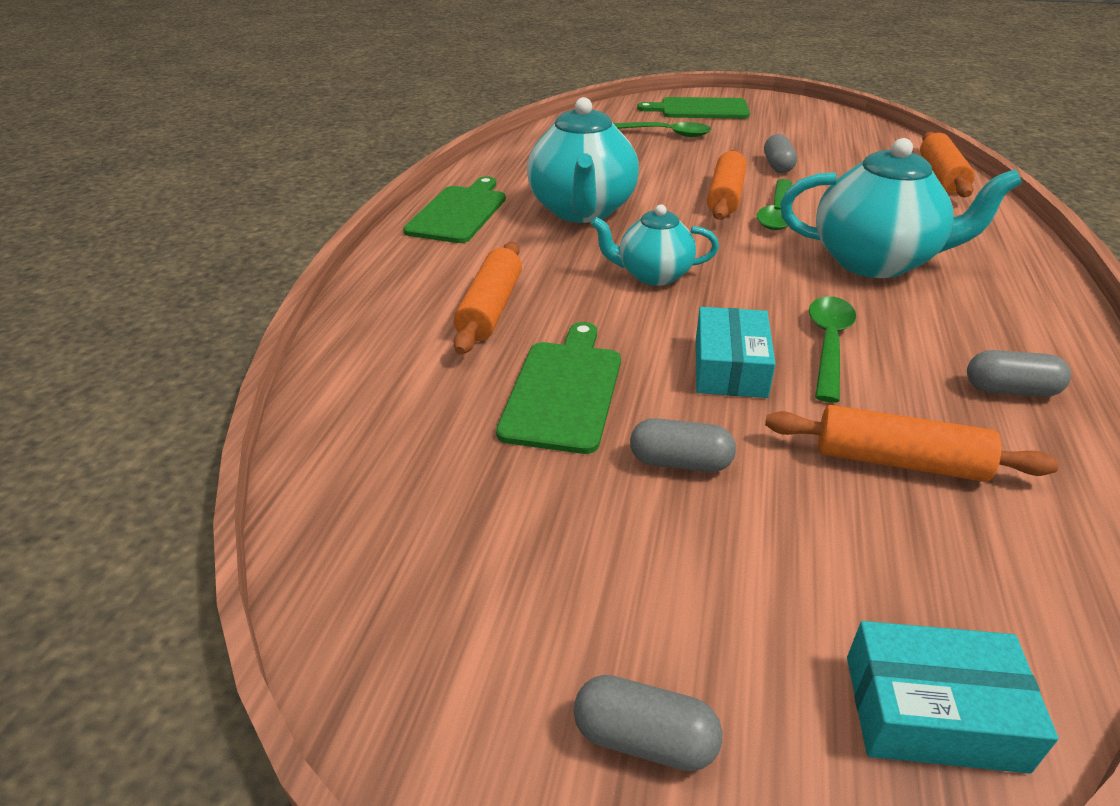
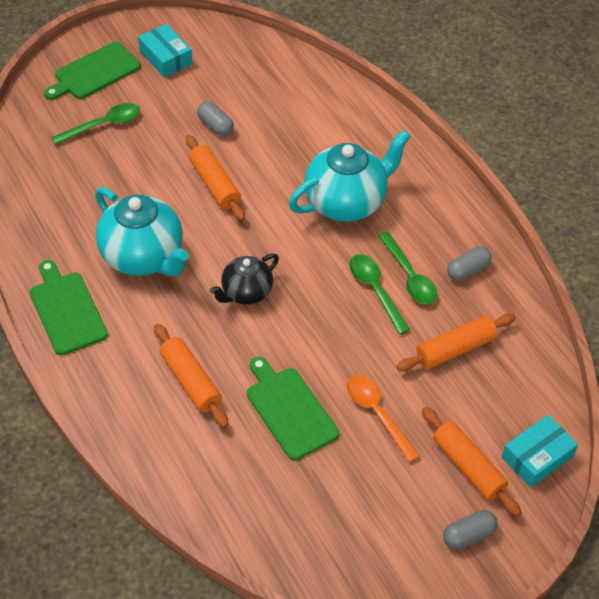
camera: 45 degrees left, 15 degrees up
(653, 275) = (246, 292): turquoise teapot -> black teapot
(680, 462) = (377, 414): grey capsule -> orange spoon
(730, 367) = (347, 339): turquoise box -> turquoise box (166, 58)
(777, 213) = (259, 184): green spoon -> green spoon (409, 276)
(941, 176) = (319, 81): orange rolling pin -> orange rolling pin (468, 466)

